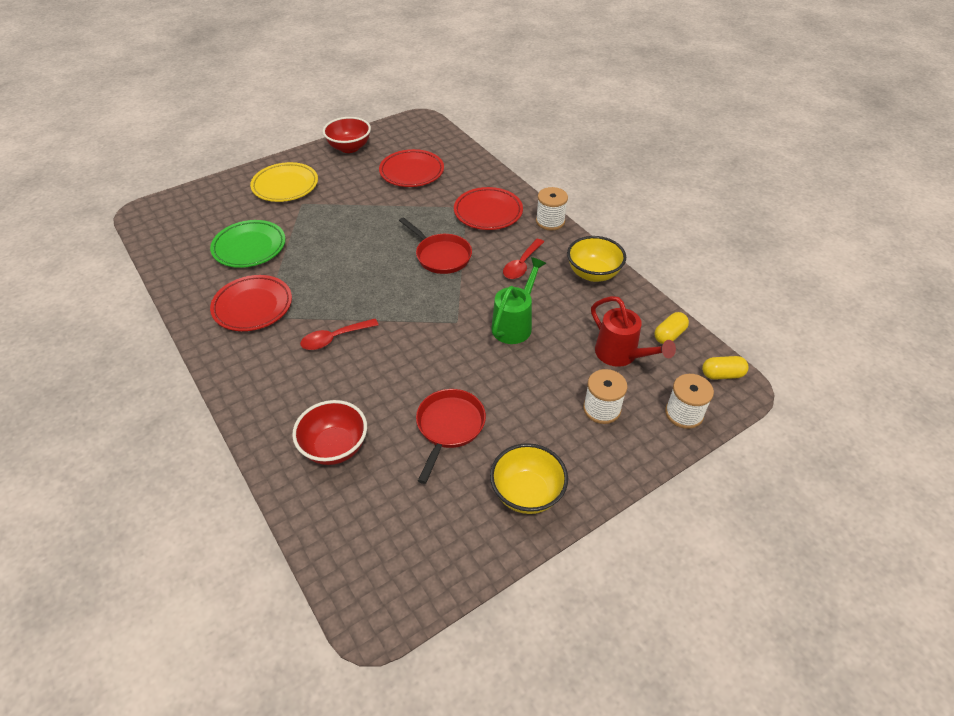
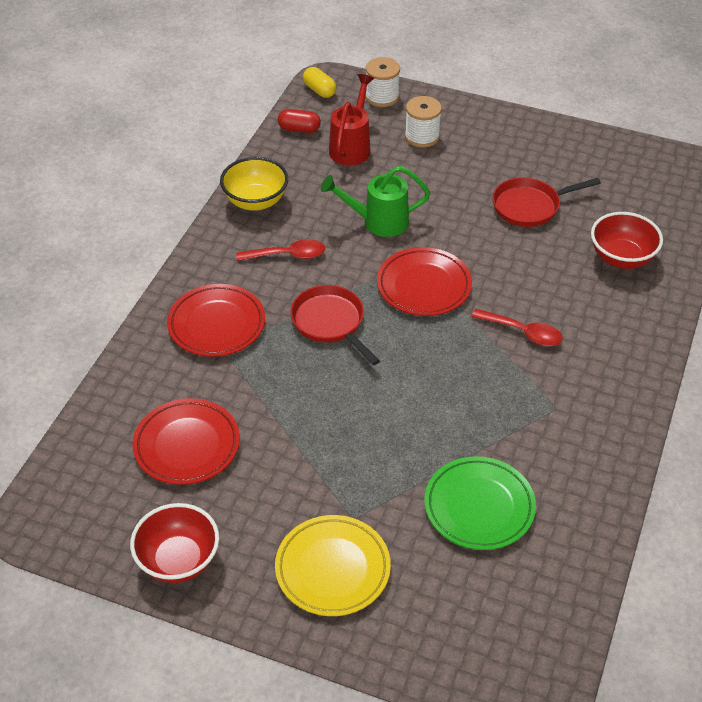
camera: 125 degrees left, 0 degrees up
(253, 306) = (554, 427): red plate -> red plate (424, 286)
(441, 256) = (330, 323): red pan -> red pan turned 45 degrees counterclockwise
(527, 493) = (538, 142): yellow bowl -> none
(550, 221) = (191, 266): white spool -> none
(669, 335) = (299, 129): yellow capsule -> red capsule

